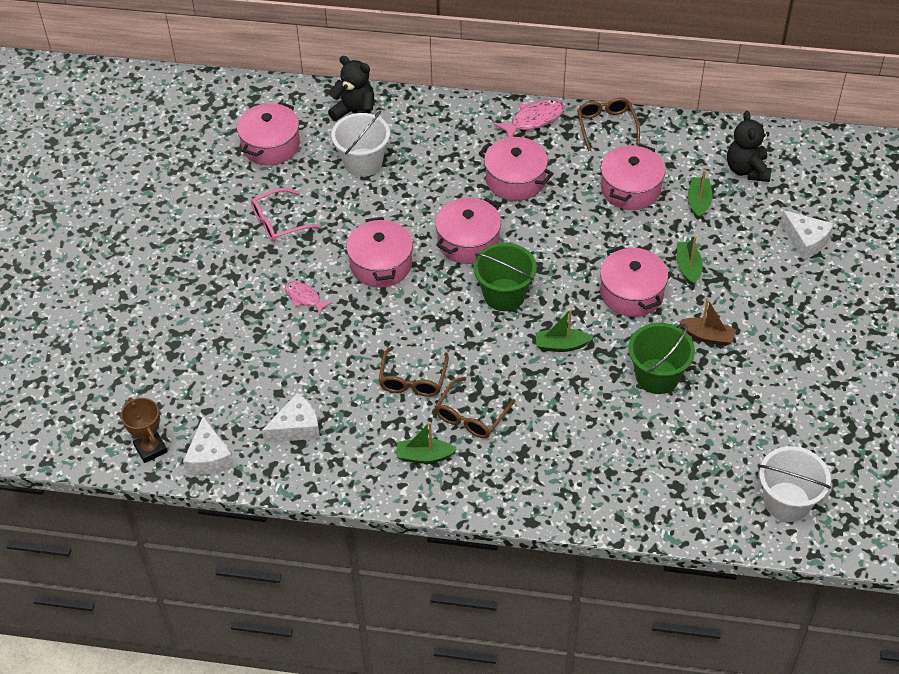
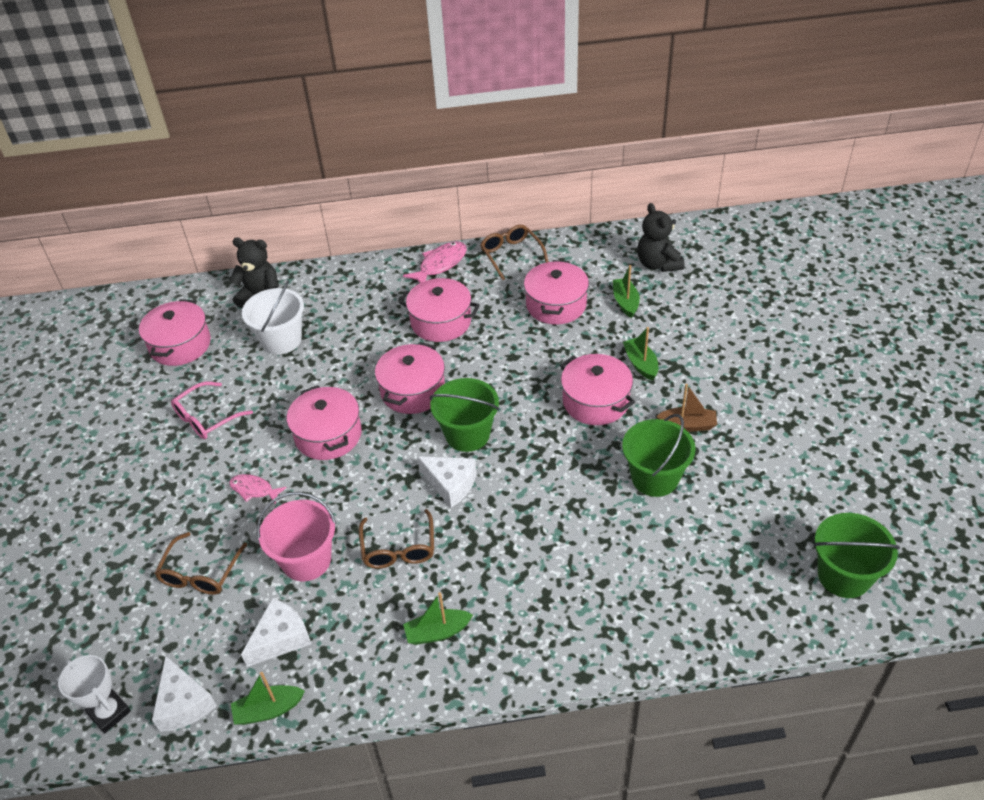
camera: 15 degrees left, 5 degrees down
(150, 448) = (109, 712): brown trophy -> white trophy
(333, 370) = (306, 560): none -> pink bucket
(471, 416) = (475, 572): brown glasses -> brown glasses (200, 573)
(561, 345) = (544, 471): green boat -> green boat (268, 710)
(787, 502) = (843, 575): white bucket -> green bucket
(805, 241) = (740, 313): white cheese -> white cheese (450, 484)

